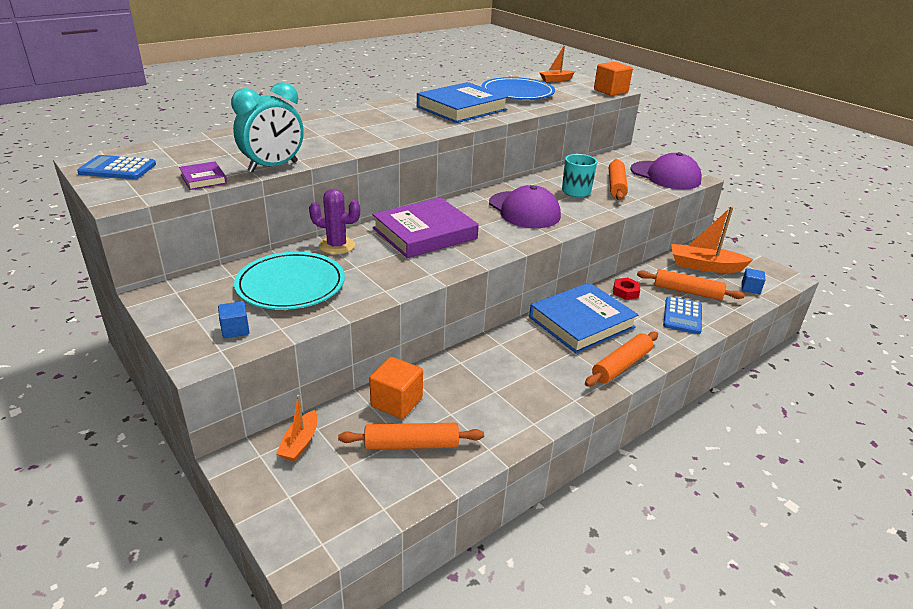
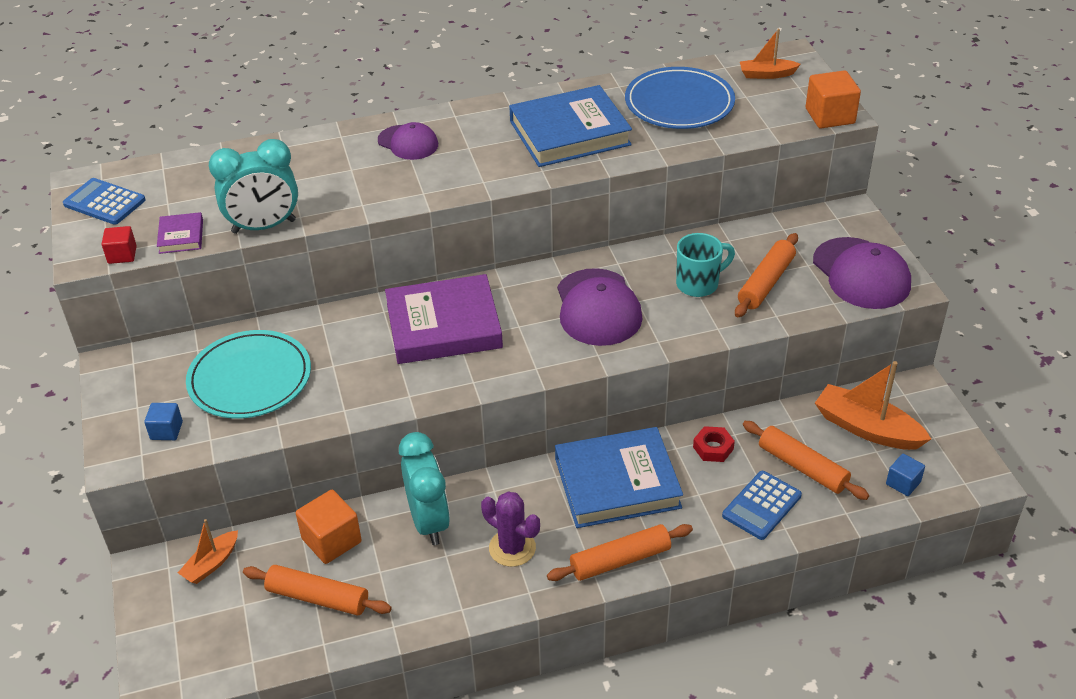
camera: 25 degrees right, 10 degrees up
(154, 194) = (122, 255): none -> red cube
(337, 246) = (330, 326): purple cactus -> purple cactus (512, 548)
(353, 120) = (408, 143): none -> purple cap
(466, 372) = (429, 521): none -> turquoise clock

